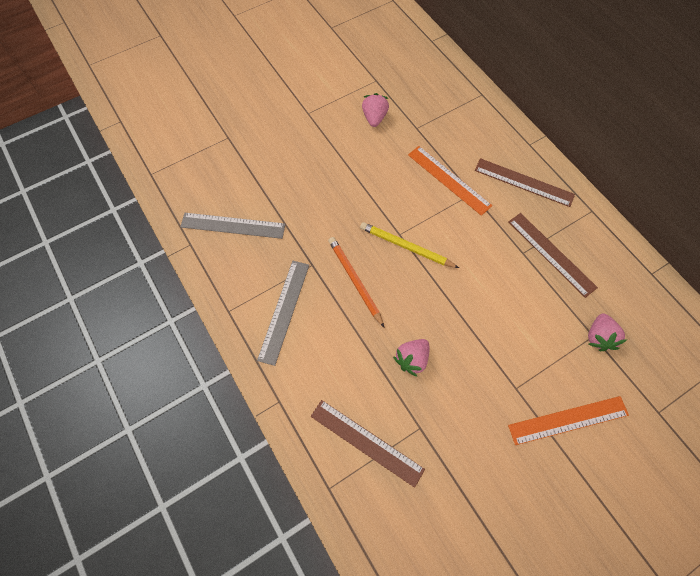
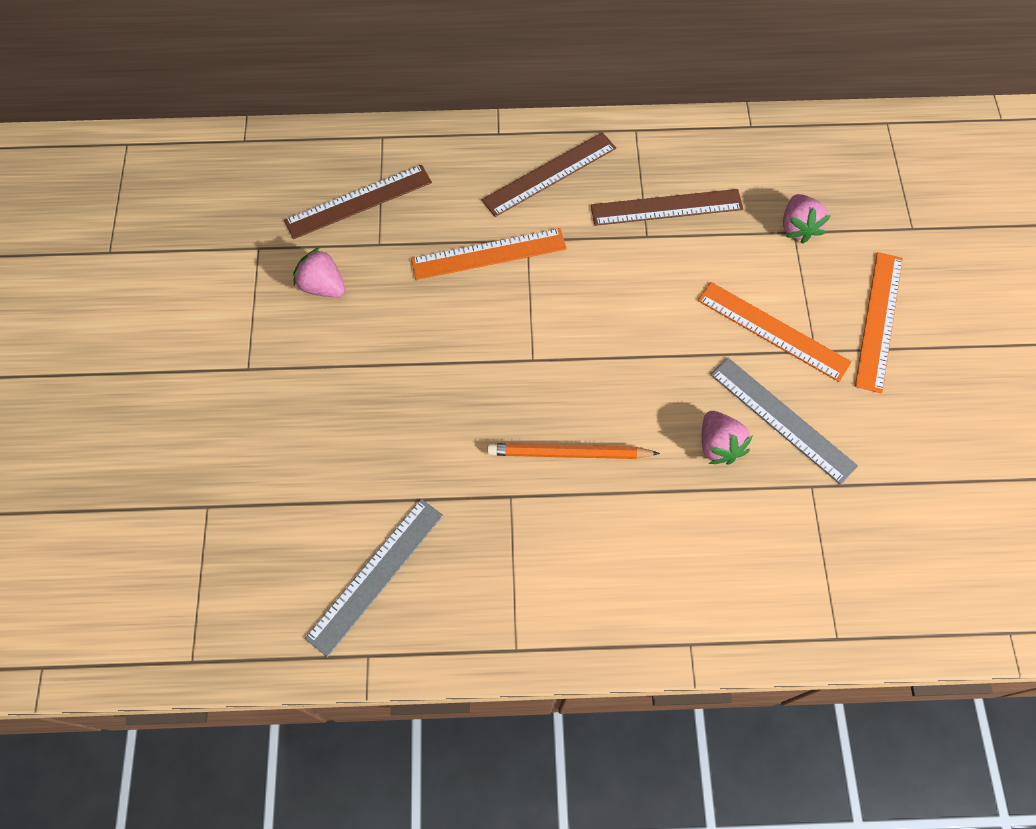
camera: 60 degrees left, 0 degrees up
(284, 311) = (560, 571): grey ruler -> grey ruler (782, 419)
(366, 442) = (799, 560): brown ruler -> brown ruler (358, 201)
(406, 247) = (557, 362): yellow pencil -> none
(511, 355) = (773, 331): none -> orange ruler
(598, 337) = (798, 227): pink strawberry -> pink strawberry turned 45 degrees clockwise

